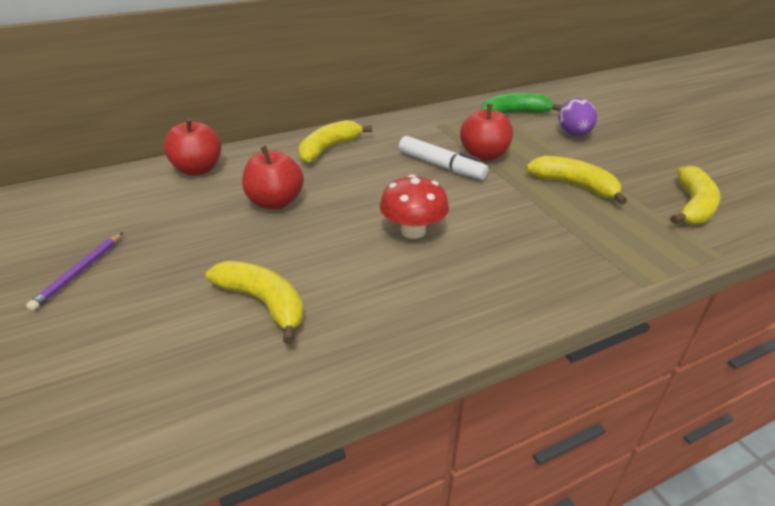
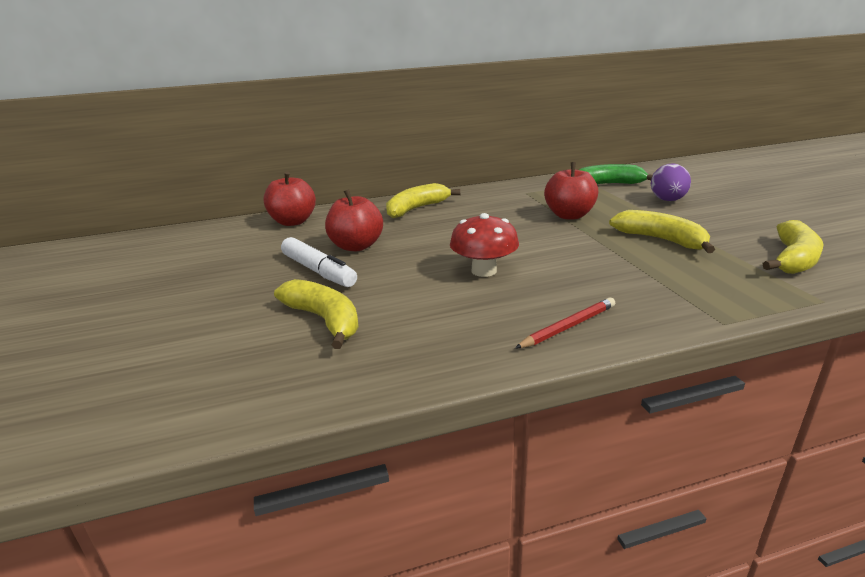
camera: 10 degrees right, 10 degrees down
(79, 272) = (167, 291): purple pencil -> none
(441, 166) = (524, 222): white marker -> white marker (318, 271)
(506, 297) = (569, 326): none -> red pencil

